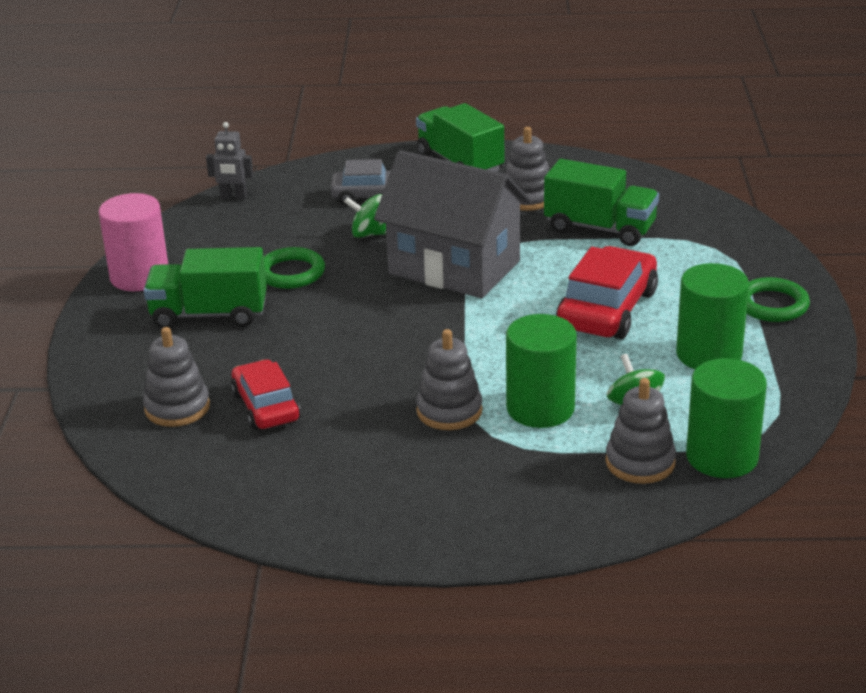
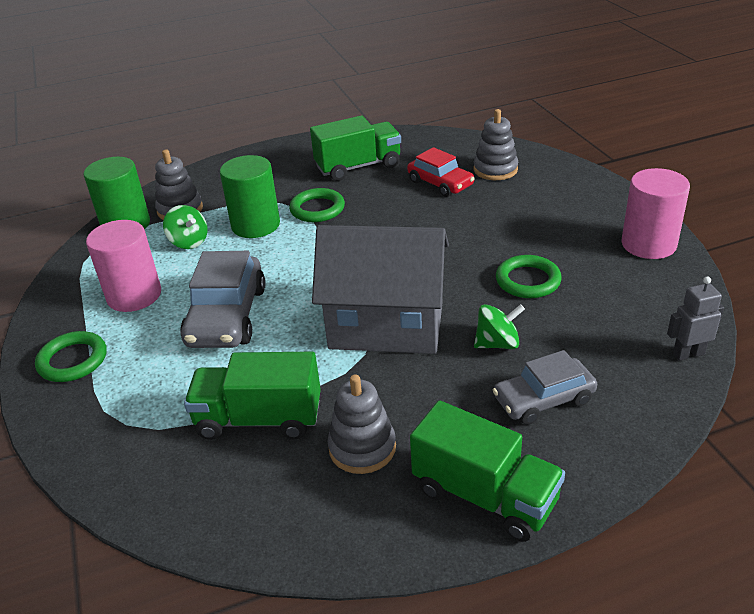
camera: 160 degrees right, 5 degrees up
(209, 314) = (551, 229): green truck -> green truck (358, 166)
(449, 411) = (317, 209): grey stacking toy -> green ring
(607, 309) = (227, 316): red car -> grey car
(709, 354) = (134, 295): green cylinder -> pink cylinder

